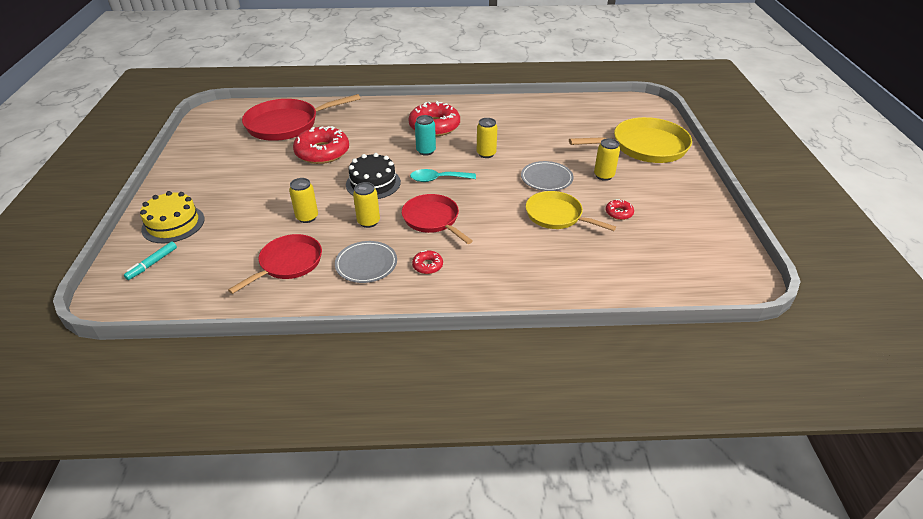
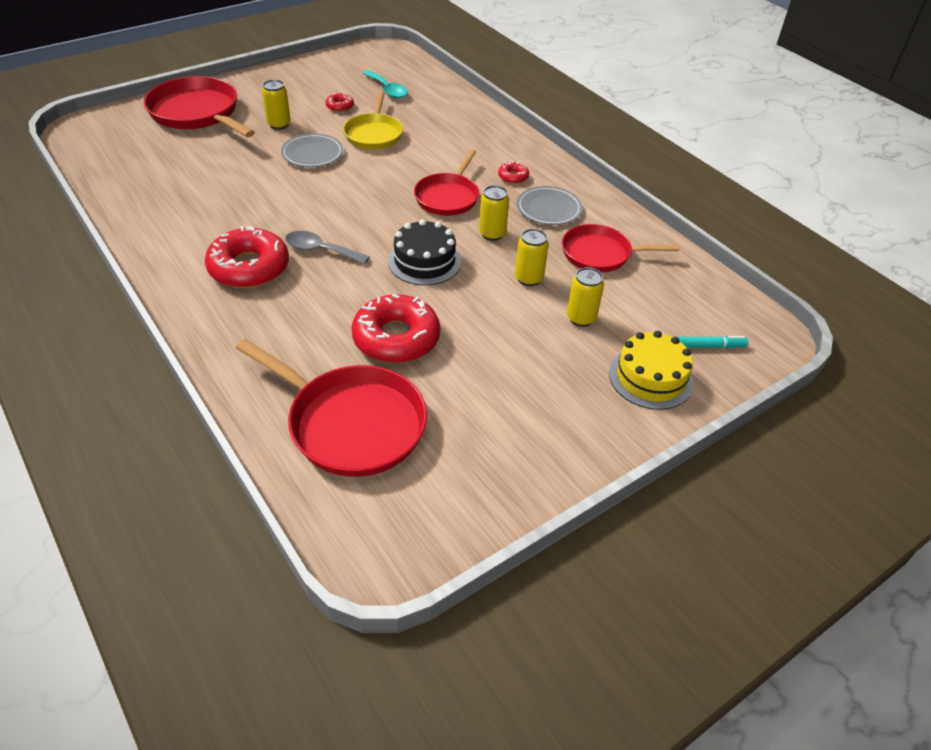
camera: 125 degrees left, 5 degrees up
(426, 151) = (320, 250): turquoise can -> grey spoon
(438, 179) = (374, 219): turquoise spoon -> turquoise spoon (387, 90)
(486, 154) = (291, 204): yellow can -> yellow can (581, 318)
(644, 147) = (197, 113): yellow pan -> red pan

